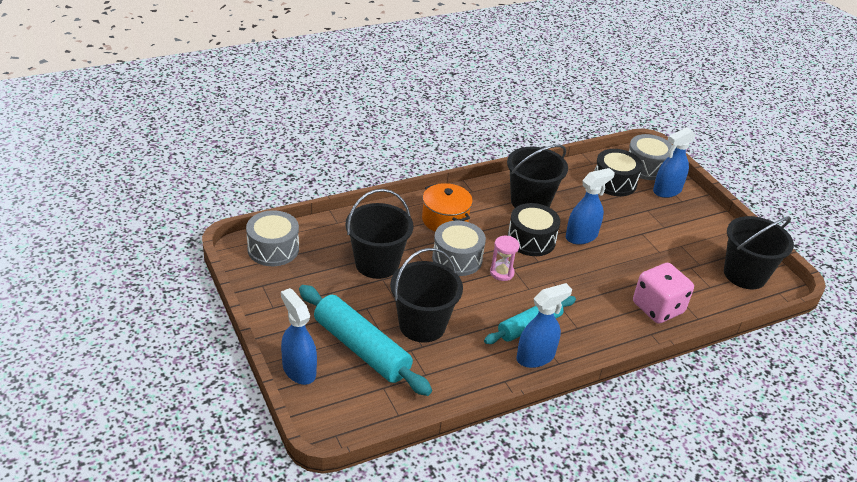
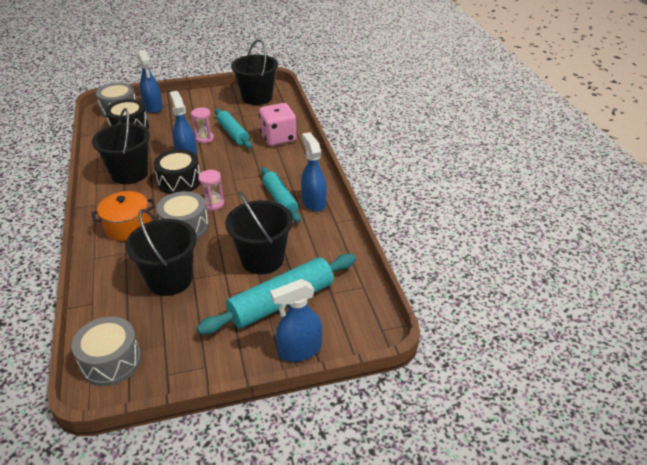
camera: 75 degrees left, 0 degrees up
(623, 243) = (204, 138): none -> pink hourglass
(646, 266) = (233, 133): none -> turquoise rolling pin

